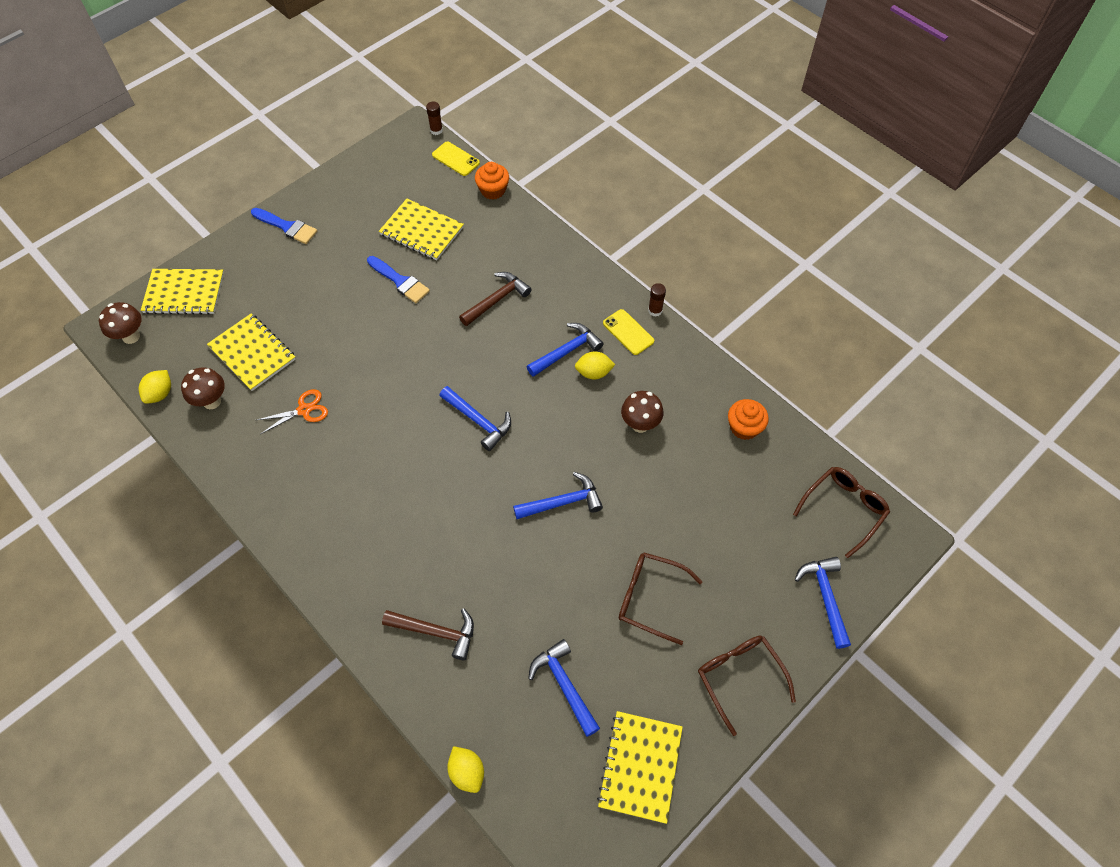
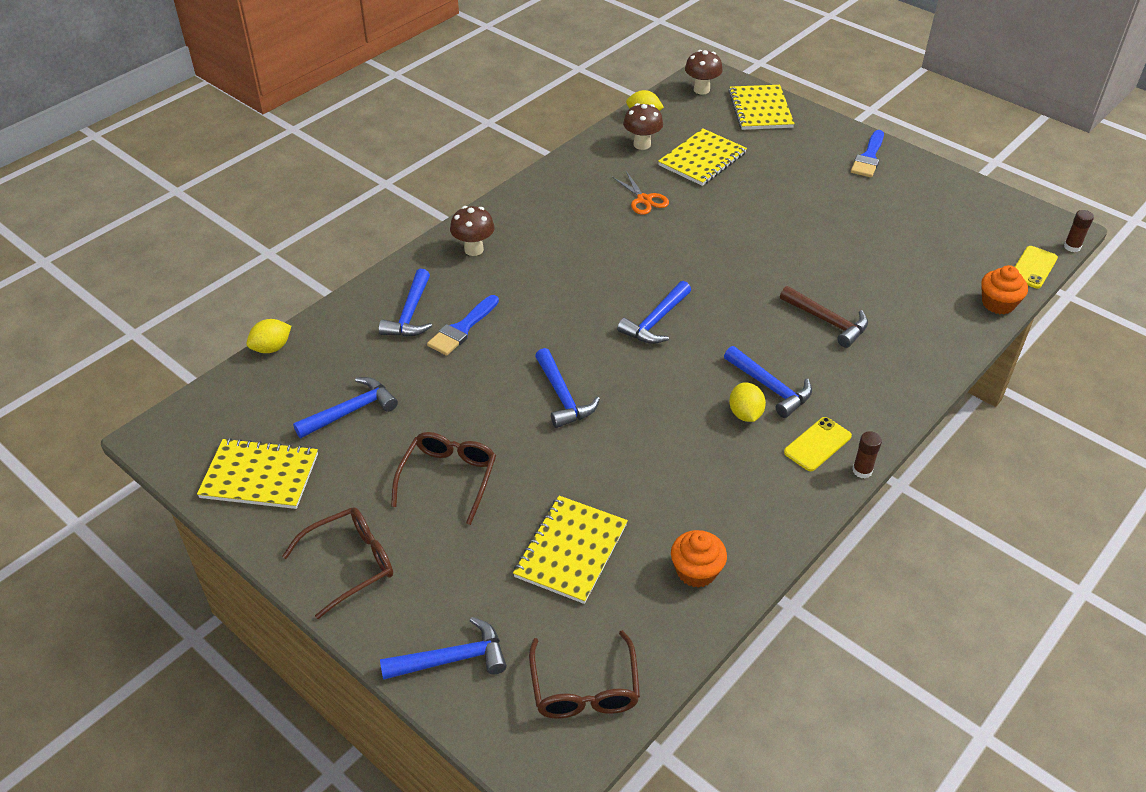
camera: 85 degrees right, 15 degrees down
(400, 281) = (826, 244): blue brush -> blue brush (462, 329)
(422, 231) = (906, 252): yellow notebook -> yellow notebook (571, 551)
(436, 632) = (410, 314): brown hammer -> blue hammer
(640, 424) = (679, 461): brown mushroom -> brown mushroom (474, 249)
(844, 509) = (584, 688): brown glasses -> brown glasses turned 45 degrees clockwise

